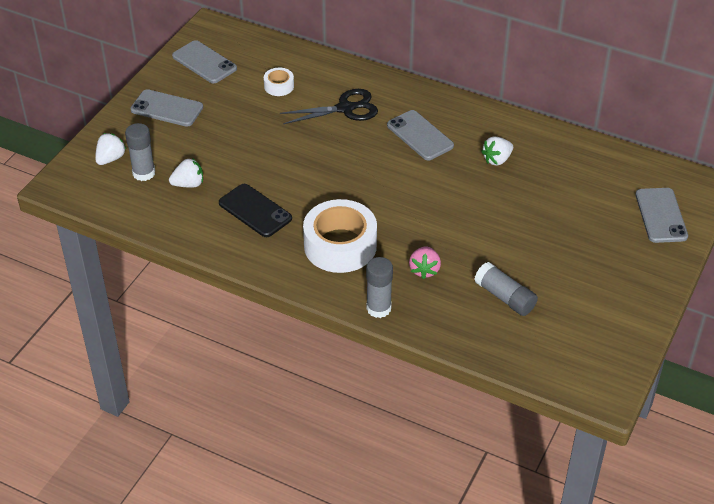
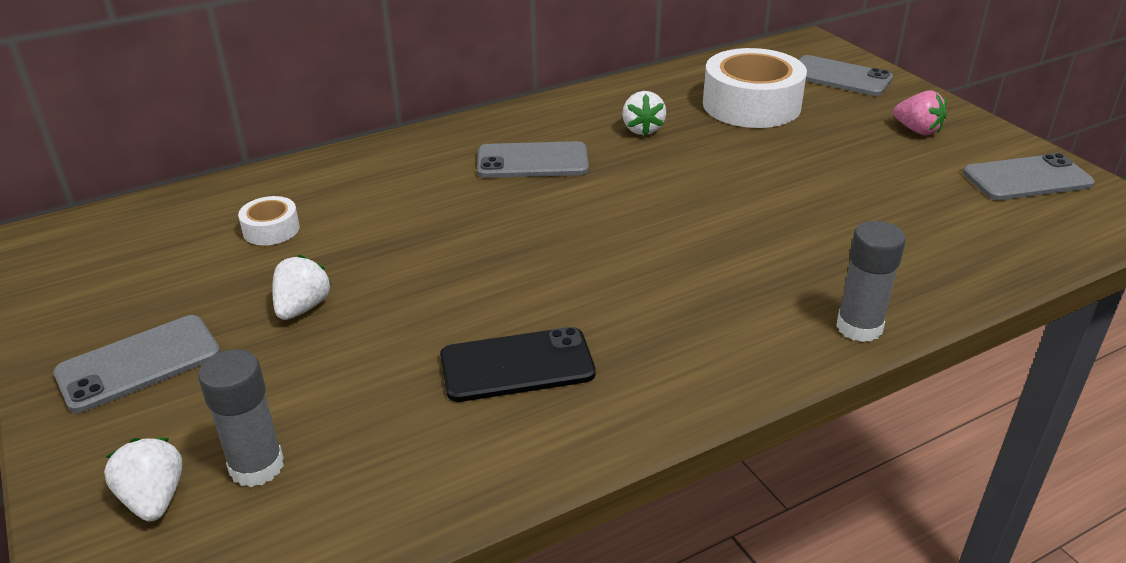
camera: 55 degrees left, 10 degrees down
(188, 184) = (360, 417): white strawberry -> white strawberry (302, 308)
(204, 62) = (102, 277): grey phone -> grey phone (1027, 178)
(340, 245) = (686, 310): white tape -> white tape (751, 105)
(345, 108) = (402, 194): black scissors -> none
(424, 270) = (805, 256): pink strawberry -> pink strawberry (917, 130)
(504, 297) = (909, 215): grey glue stick -> none

